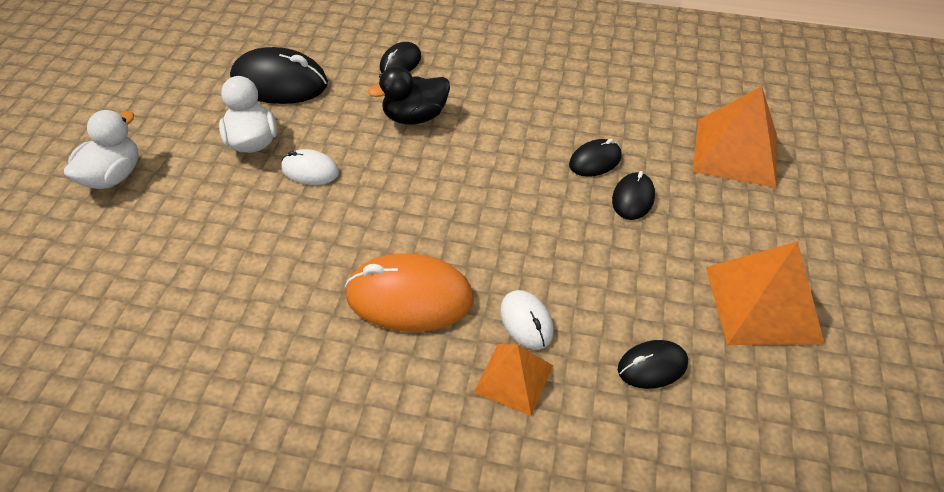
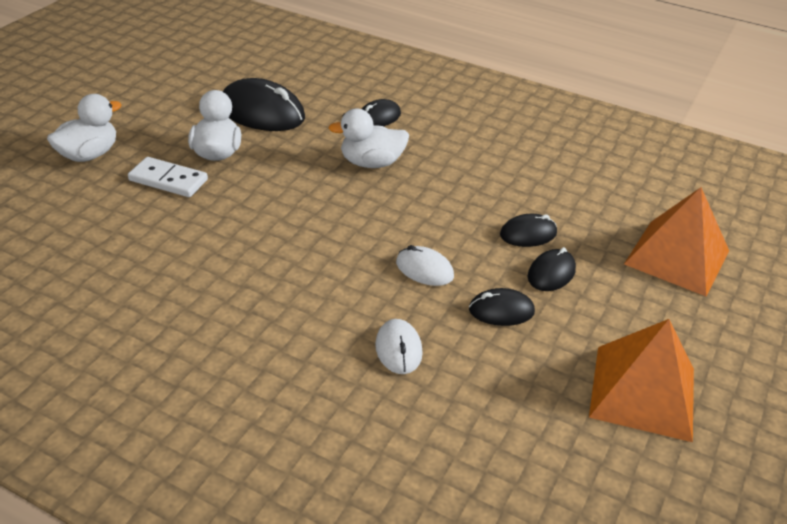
camera: 15 degrees right, 10 degrees down
(214, 186) = (168, 180): none -> white domino
(310, 170) = (257, 186): white mouse -> white mouse (424, 269)
(409, 297) = (299, 304): orange mouse -> none
(415, 117) = (371, 163): black duck -> white duck
(513, 378) = (364, 392): orange pyramid -> none
(652, 366) = (503, 416): black mouse -> black mouse (501, 311)

